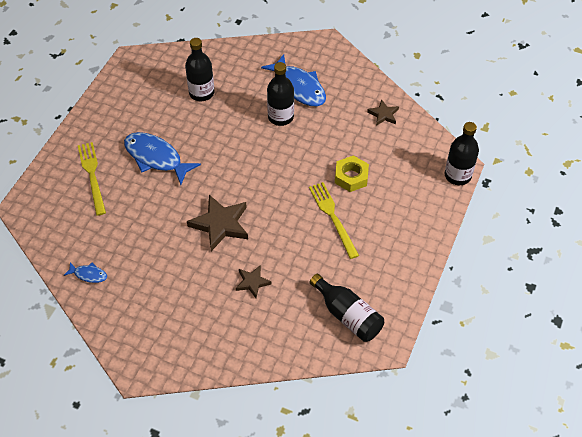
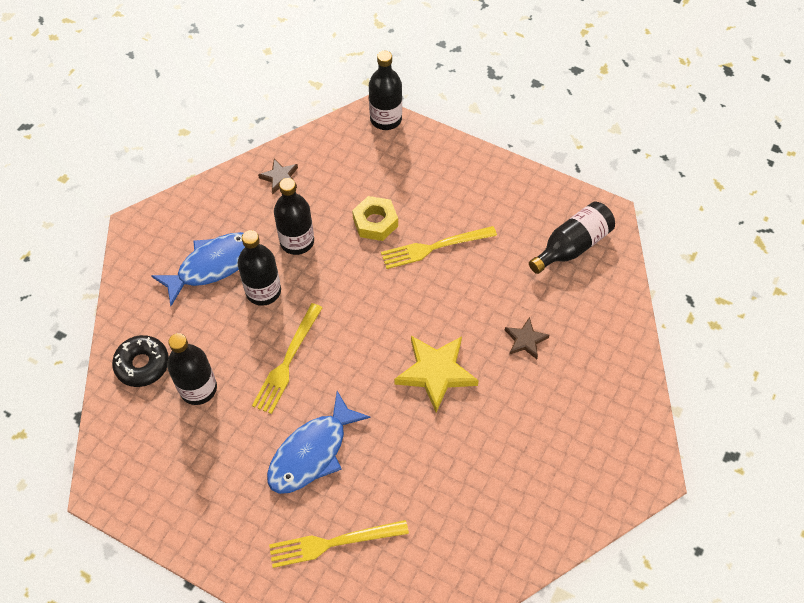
camera: 85 degrees left, 5 degrees up
(89, 275) = (507, 541): blue fish -> none
(218, 63) = (142, 364): none -> black donut
(220, 224) = (436, 373): brown star -> yellow star
(225, 137) = (287, 361): none -> yellow fork
(326, 131) = (297, 241): none -> black bottle

